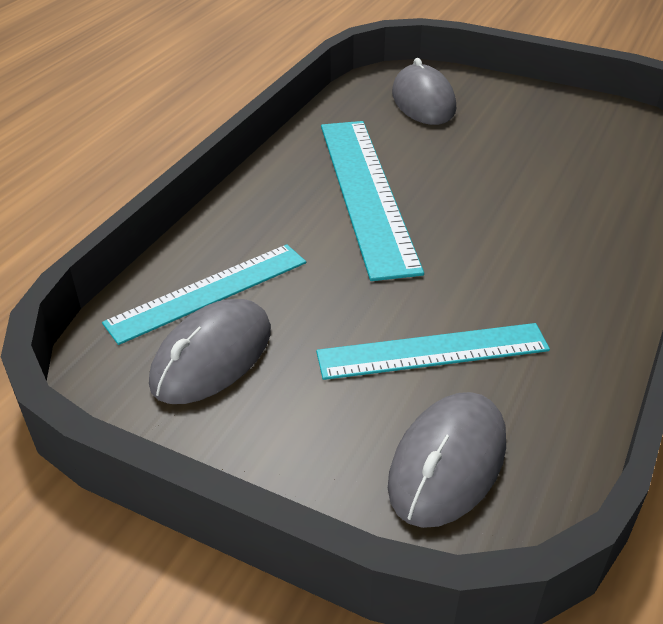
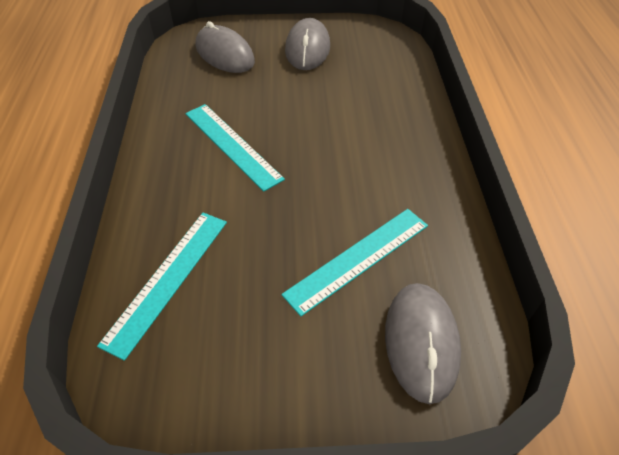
camera: 30 degrees left, 10 degrees up
(212, 356) = (207, 335): grey mouse -> grey mouse (307, 48)
(366, 192) = (232, 145): turquoise ruler -> turquoise ruler, size x0.65

